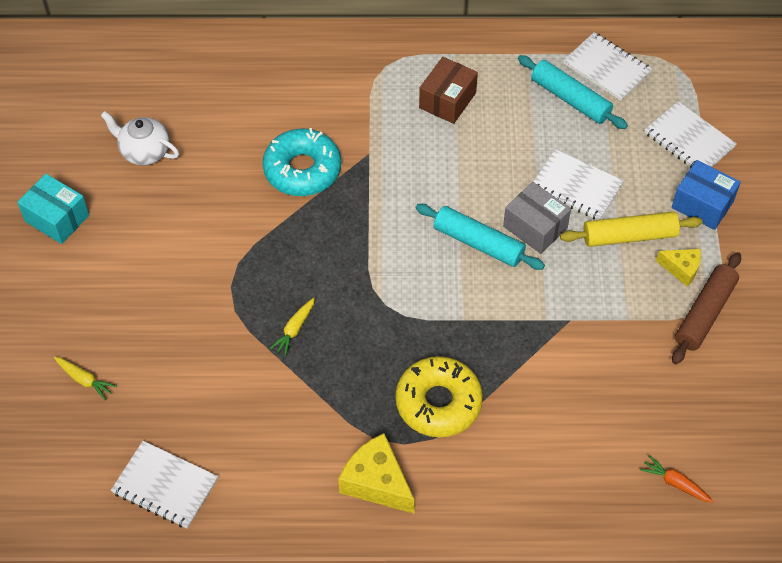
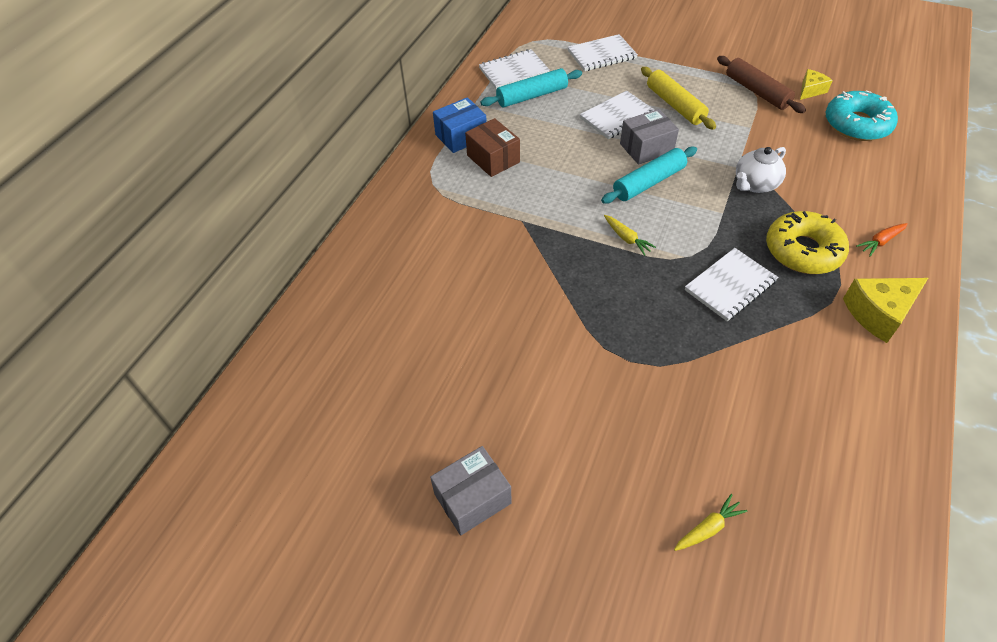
camera: 65 degrees left, 5 degrees down
(57, 218) = (472, 499): turquoise box -> grey box
(144, 151) = (425, 388): white teapot -> white teapot (755, 184)
(165, 486) = (861, 484): white notebook -> white notebook (730, 286)
(294, 330) = (698, 325): yellow carrot -> yellow carrot (627, 238)
(302, 170) = (516, 269): turquoise donut -> turquoise donut (857, 124)
(629, 236) = (675, 105): yellow rolling pin -> yellow rolling pin turned 45 degrees counterclockwise
(675, 483) = (901, 147): orange carrot -> orange carrot (880, 242)
(681, 269) = (714, 90): yellow cheese -> yellow cheese (810, 90)
(702, 204) = (661, 65): blue box -> blue box (461, 136)

